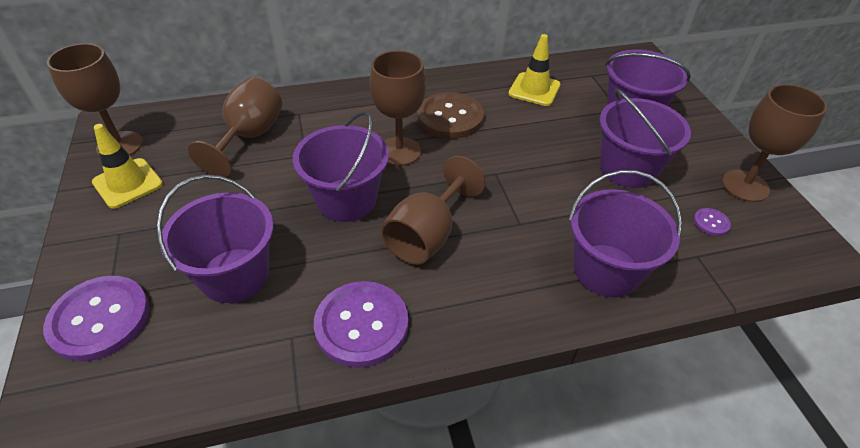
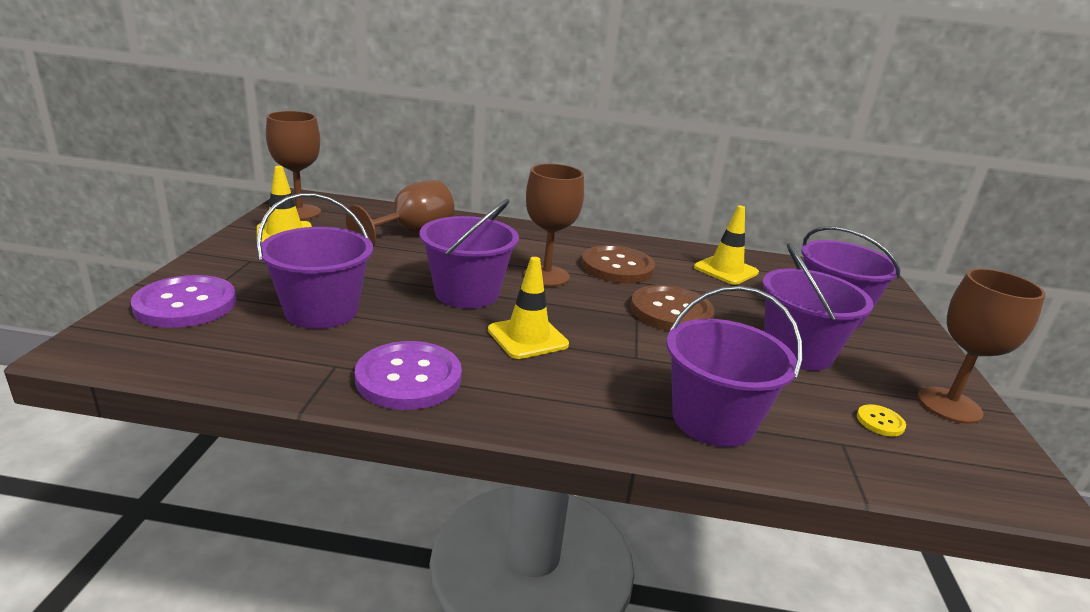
camera: 20 degrees right, 20 degrees down
(427, 235) = (527, 337): brown goblet -> yellow traffic cone
(518, 158) = (671, 311): none -> brown button
(711, 223) = (880, 422): purple button -> yellow button

